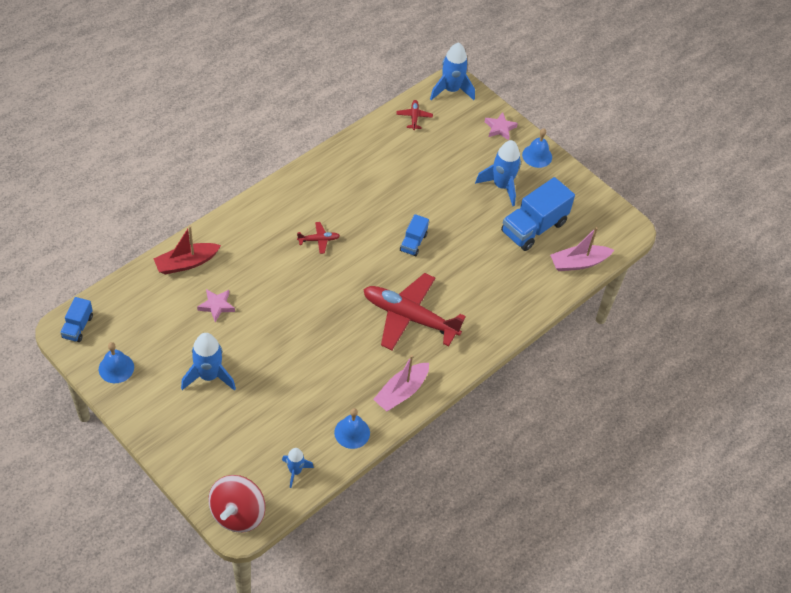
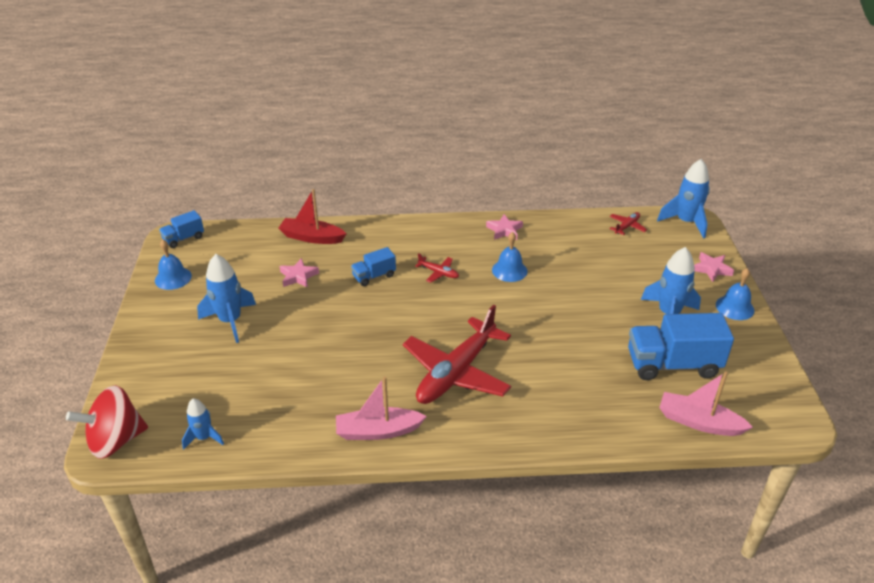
camera: 45 degrees right, 15 degrees down
(329, 170) = (504, 230): none -> pink star
(352, 432) = (291, 437): blue bell -> blue bell (509, 270)
(409, 317) = (456, 372): red plane -> red plane turned 120 degrees counterclockwise
(413, 242) = (526, 316): blue truck -> blue truck (374, 276)

